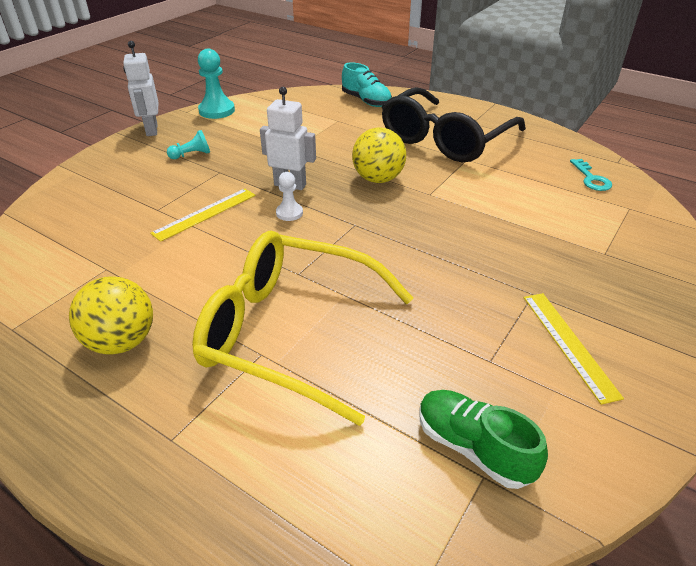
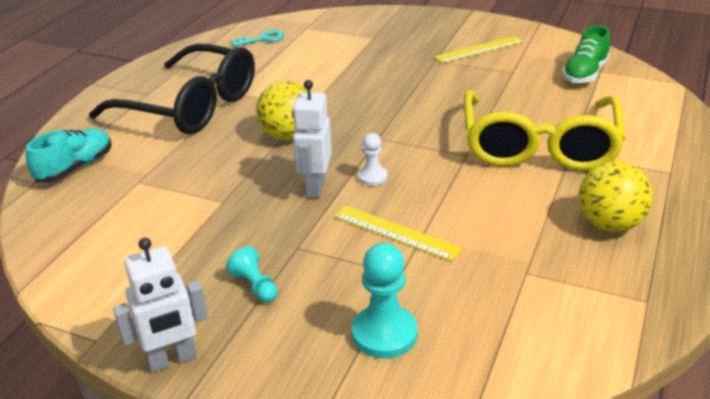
camera: 100 degrees left, 5 degrees down
(217, 111) = (95, 303): turquoise pawn -> turquoise pawn (384, 334)

